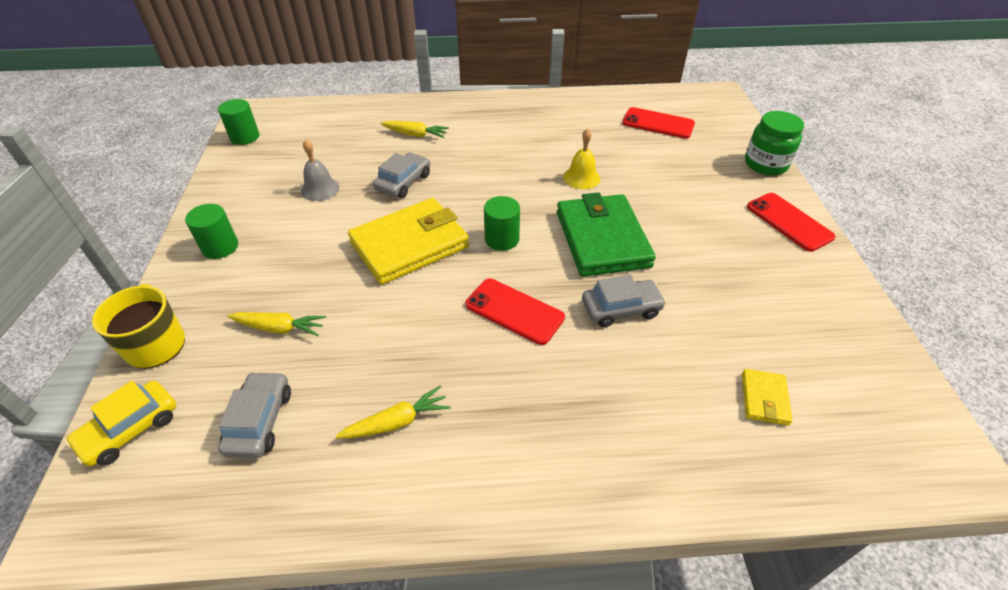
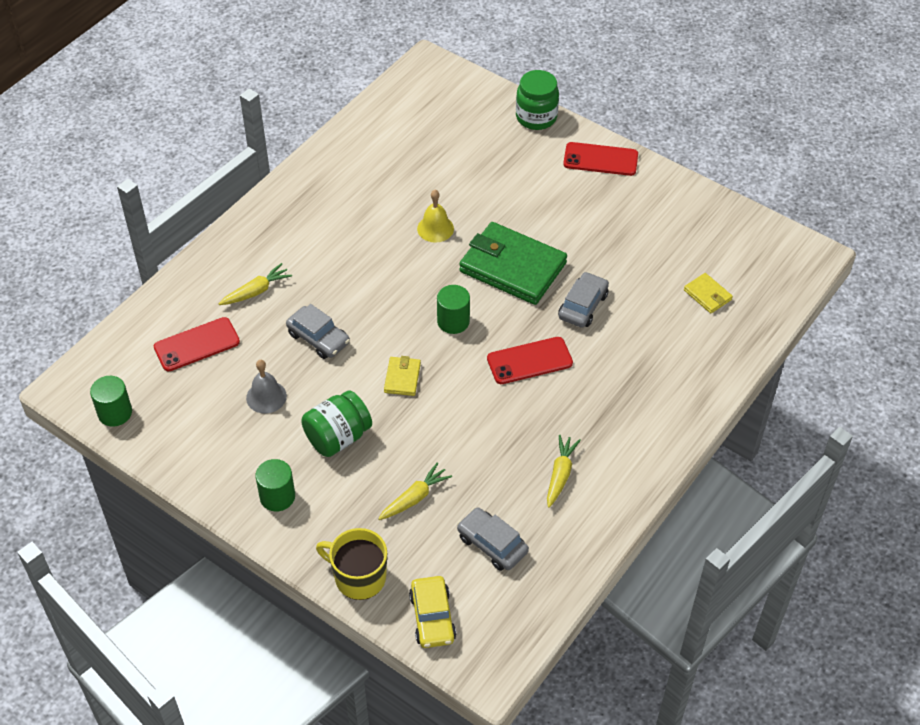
camera: 50 degrees left, 5 degrees up
(311, 245) = (338, 437): none -> green jar
(403, 182) = (318, 338): grey car -> grey car turned 150 degrees clockwise
(410, 245) = (402, 378): yellow wallet -> yellow wallet, size x0.44
(658, 123) = (422, 132): red phone -> red phone (196, 344)

